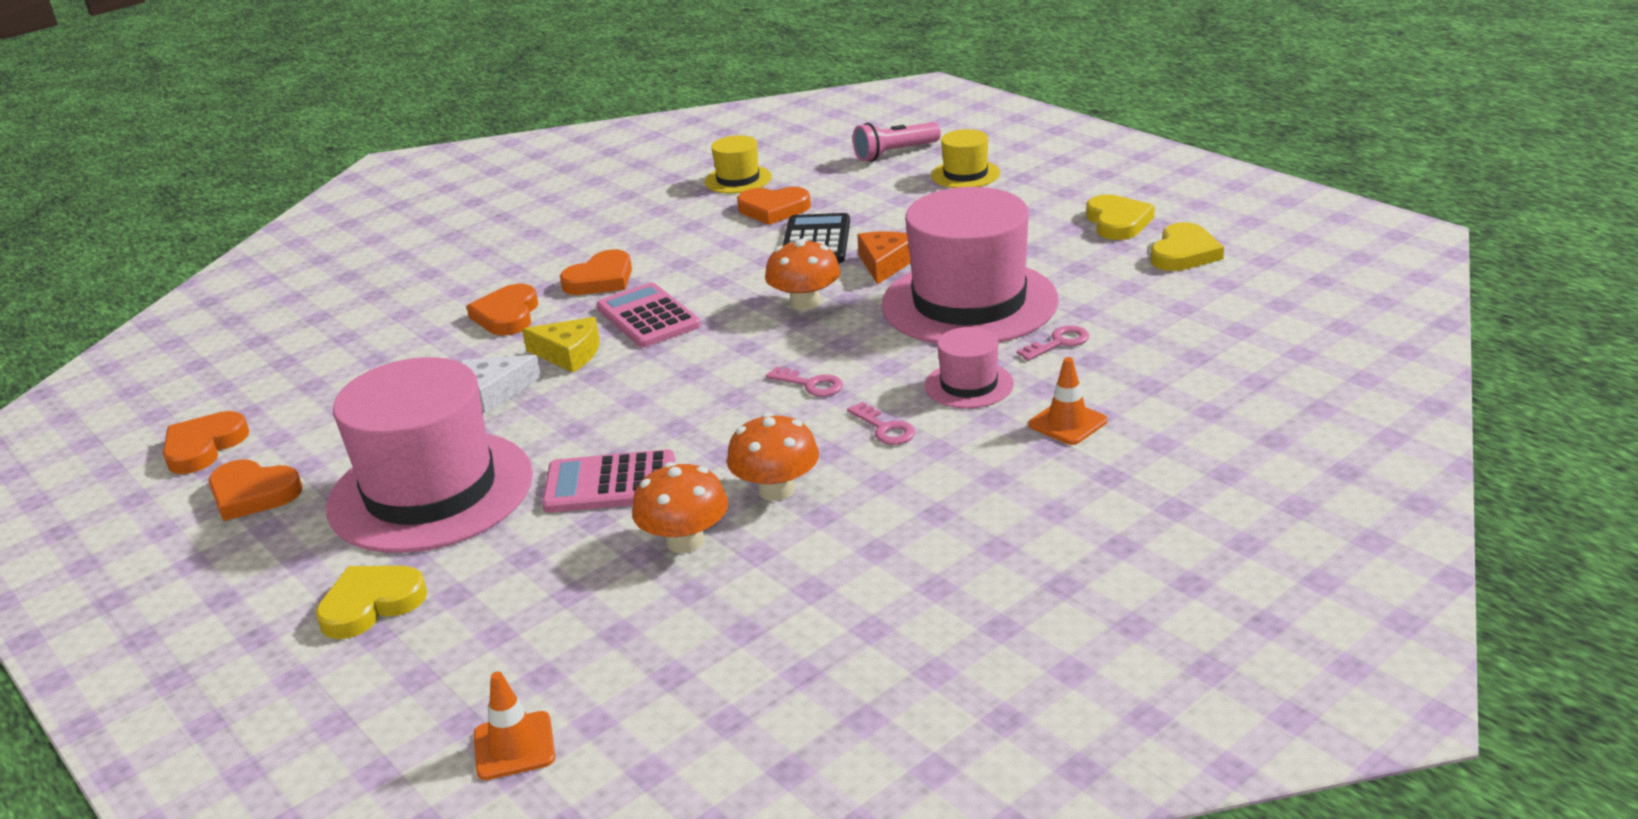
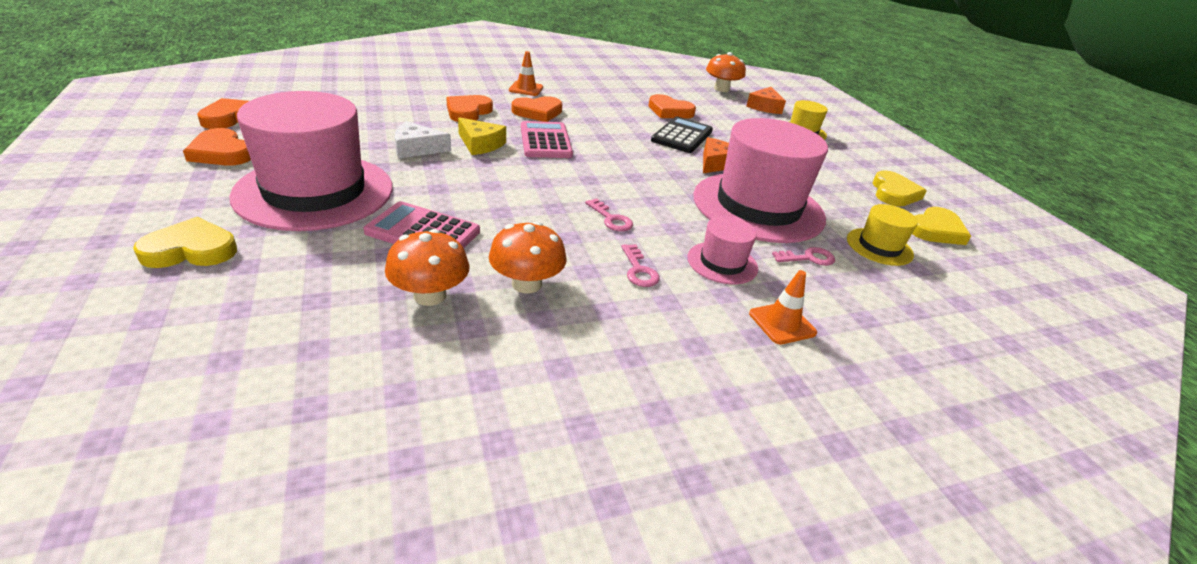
camera: 15 degrees right, 5 degrees up
(514, 746) = (132, 416): orange traffic cone -> orange traffic cone (526, 89)
(738, 179) = (661, 90): yellow hat -> yellow hat (879, 247)
(805, 303) = (648, 167): orange mushroom -> orange mushroom (721, 89)
(894, 153) = (764, 107): pink flashlight -> orange cheese

